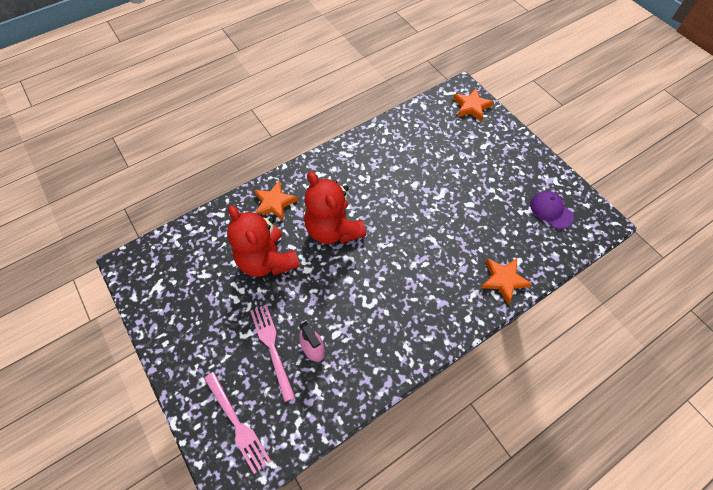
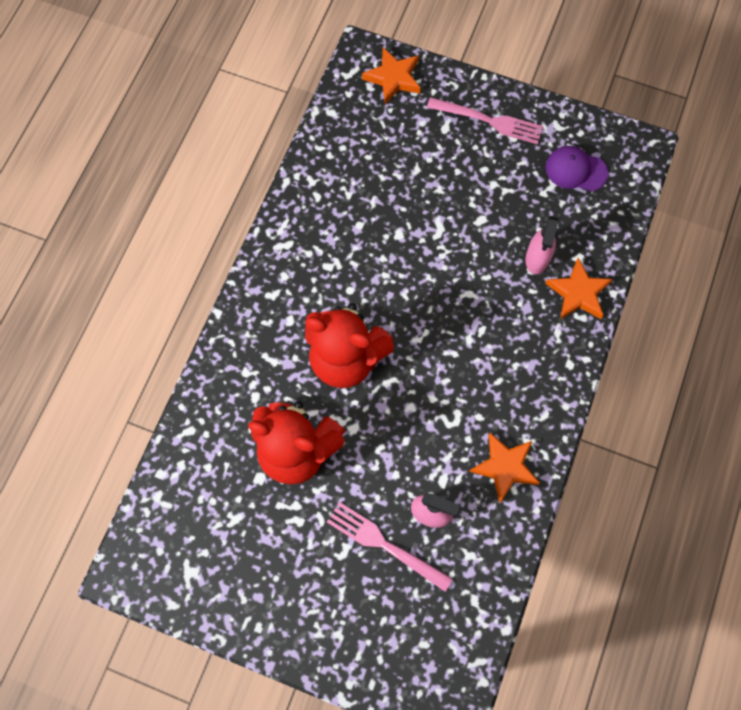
camera: 35 degrees left, 10 degrees up
(237, 423) = (412, 649): pink fork -> pink fork (489, 121)
(274, 203) = (246, 371): orange star -> orange star (505, 467)
(490, 245) = (537, 258): none -> pink spray bottle

